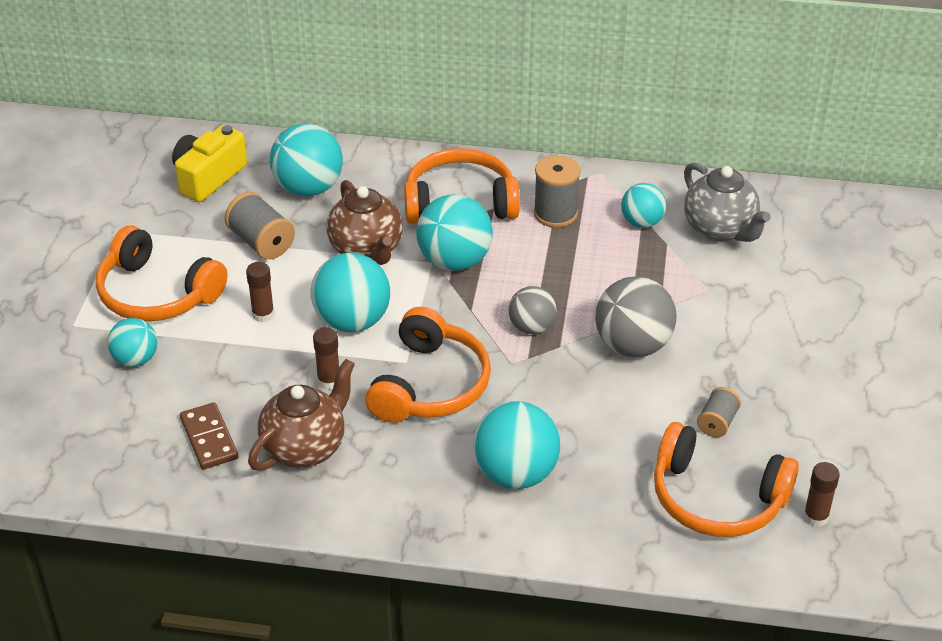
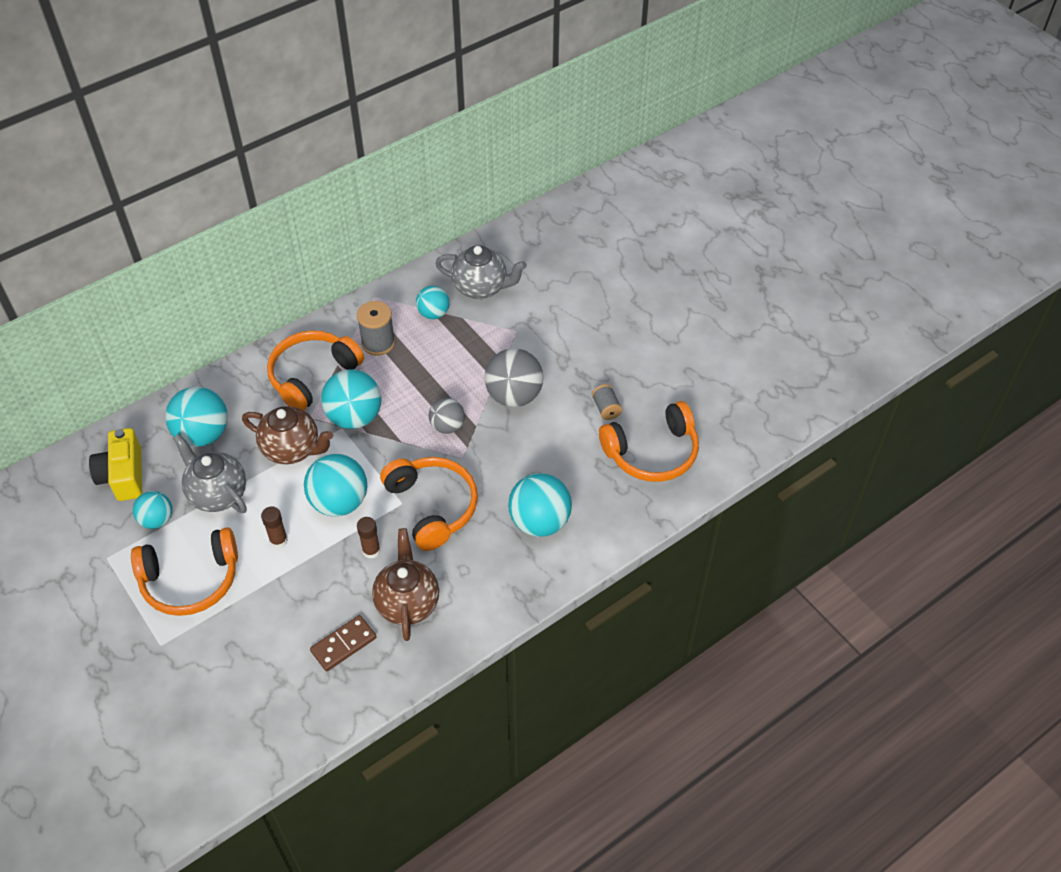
camera: 45 degrees left, 10 degrees up
(135, 359) = (233, 633): turquoise ball -> turquoise ball (157, 520)
(209, 438) = (343, 644): brown domino -> brown domino turned 60 degrees counterclockwise
(261, 242) = (217, 494): grey spool -> grey teapot
(815, 517) = (707, 425): brown glue stick -> none

